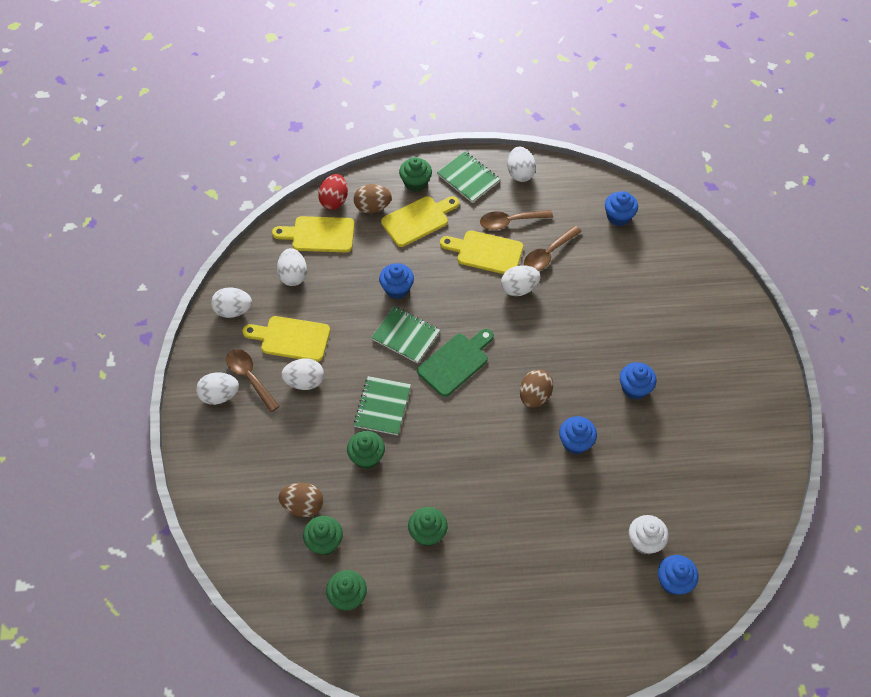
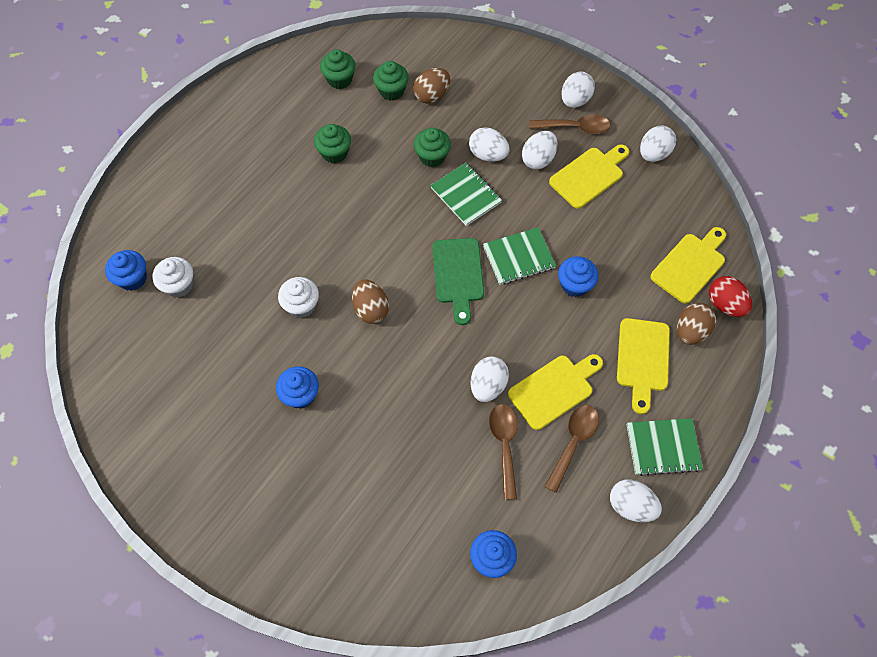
camera: 130 degrees right, 5 degrees up
(293, 275) = (657, 217): white egg -> white egg (488, 155)
(415, 183) = (694, 392): green cupcake -> none
(575, 442) = (301, 305): blue cupcake -> white cupcake

